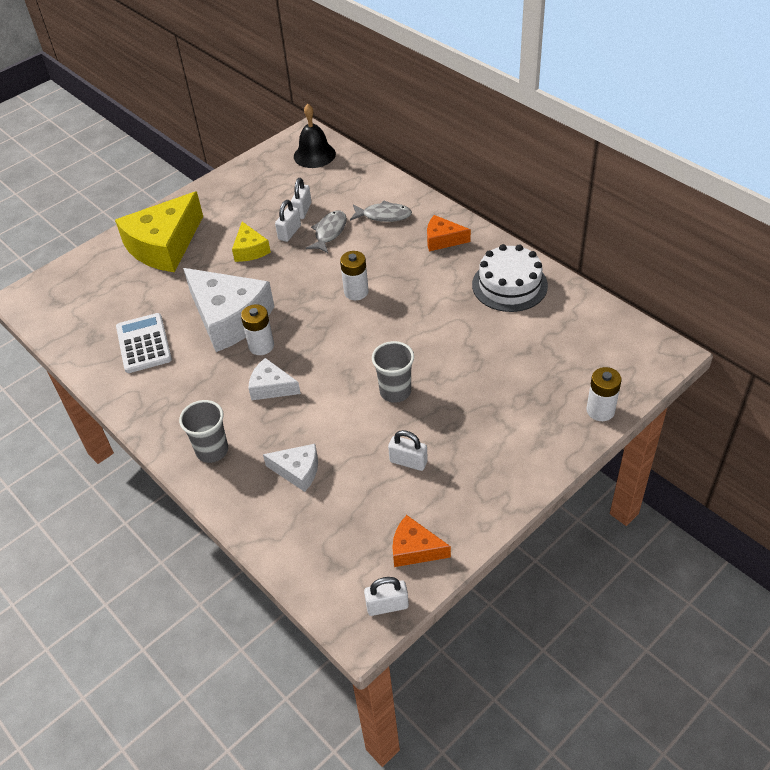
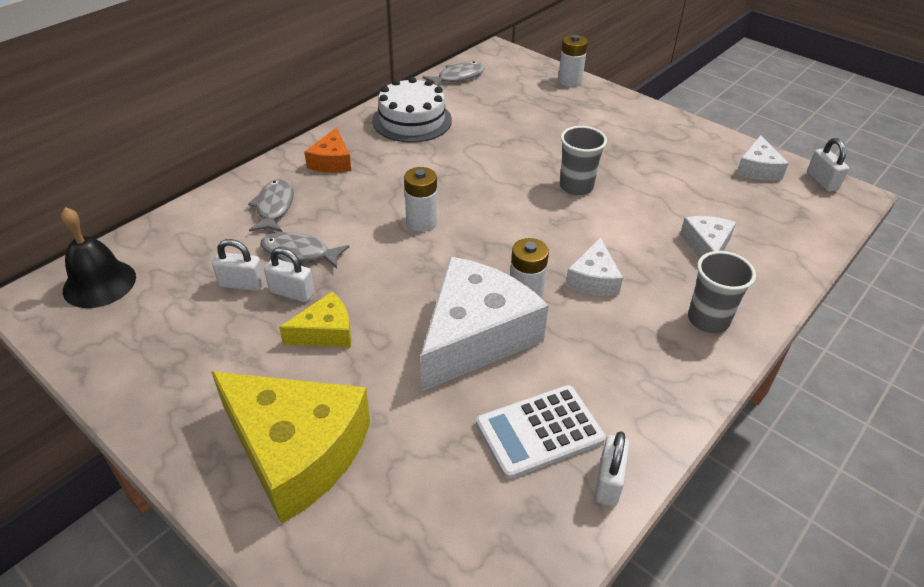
camera: 100 degrees left, 5 degrees down
(408, 462) = (663, 175): white padlock -> white padlock (608, 482)
(415, 549) = (757, 169): orange cheese -> white cheese
(599, 318) = (458, 77): none -> grey fish

